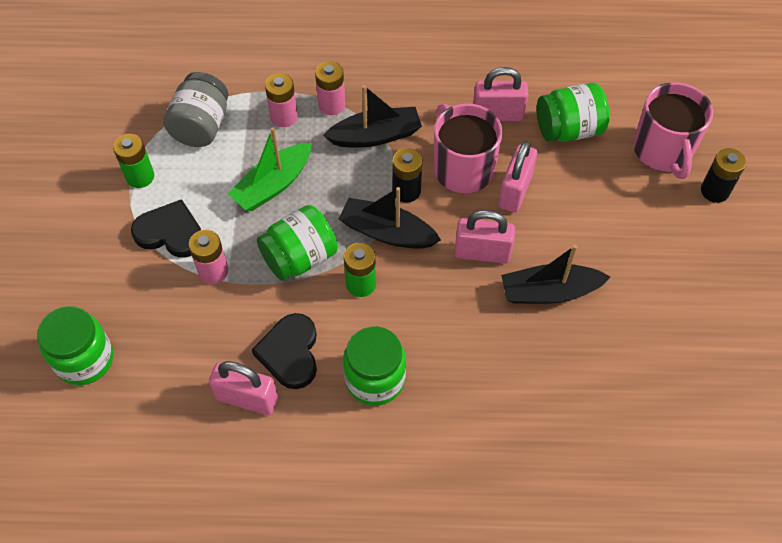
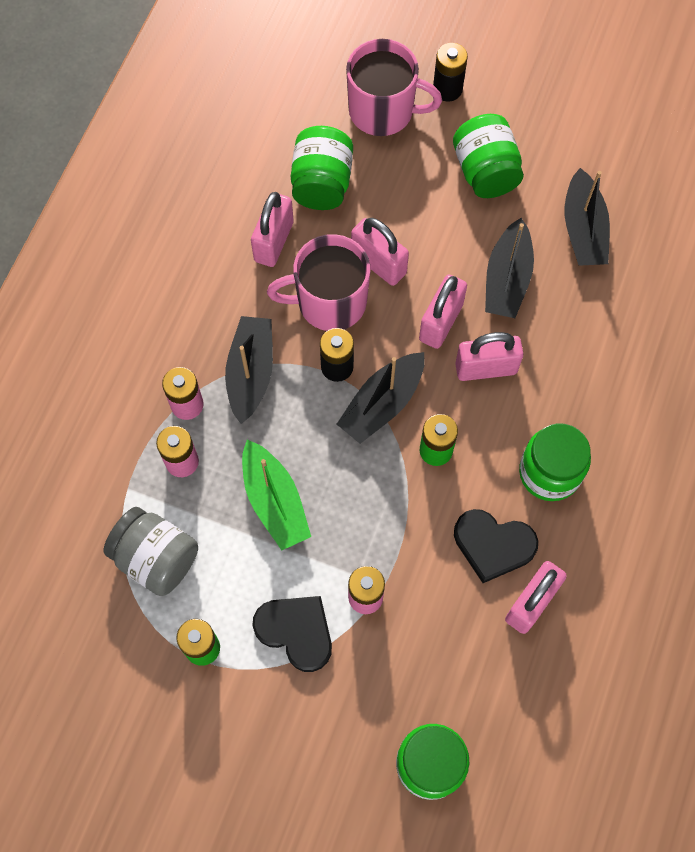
camera: 70 degrees left, 10 degrees up
(170, 232) = (296, 631): black heart -> black heart turned 90 degrees clockwise
(300, 258) = (381, 501): green jar -> green jar (485, 171)
(454, 300) = (486, 368): none -> pink padlock
(633, 341) = (583, 230): none -> black boat

